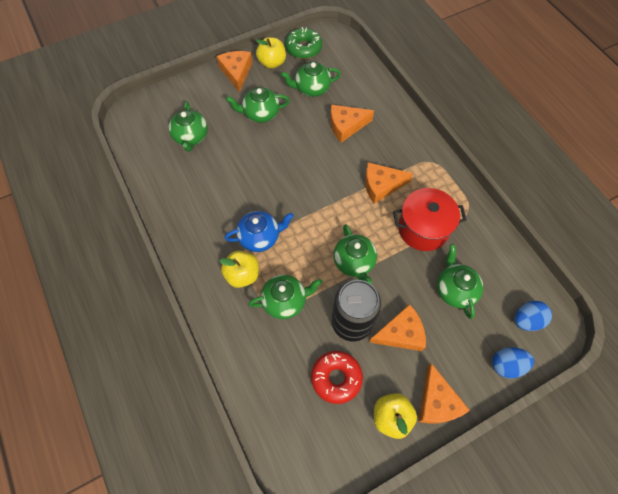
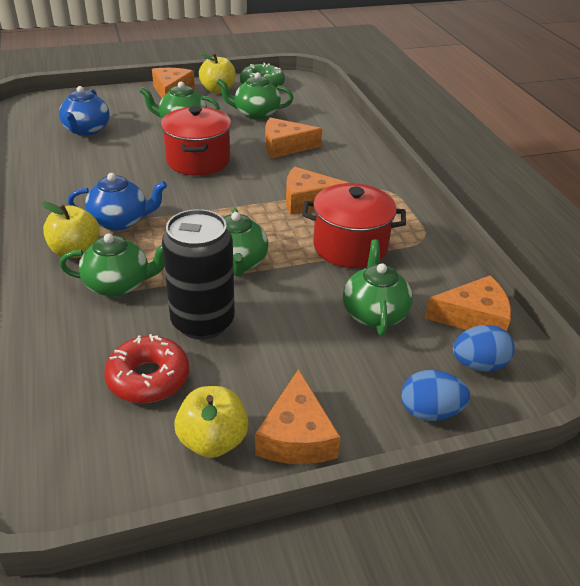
camera: 10 degrees right, 25 degrees down
(191, 137) = (86, 130): green teapot -> blue teapot
(289, 157) = (198, 160): none -> red pot
(401, 333) = (272, 345): orange cheese -> orange cheese (473, 317)

